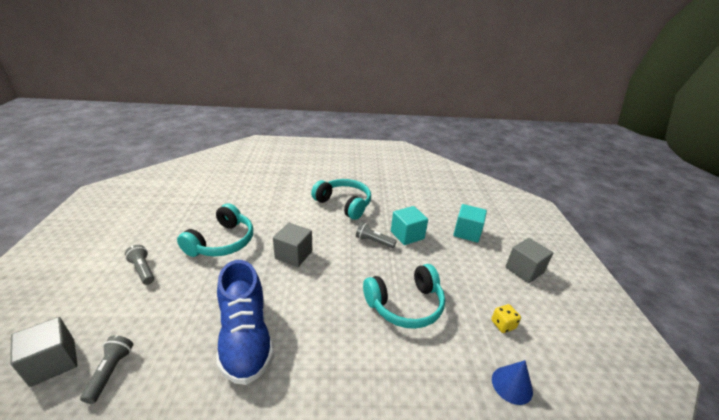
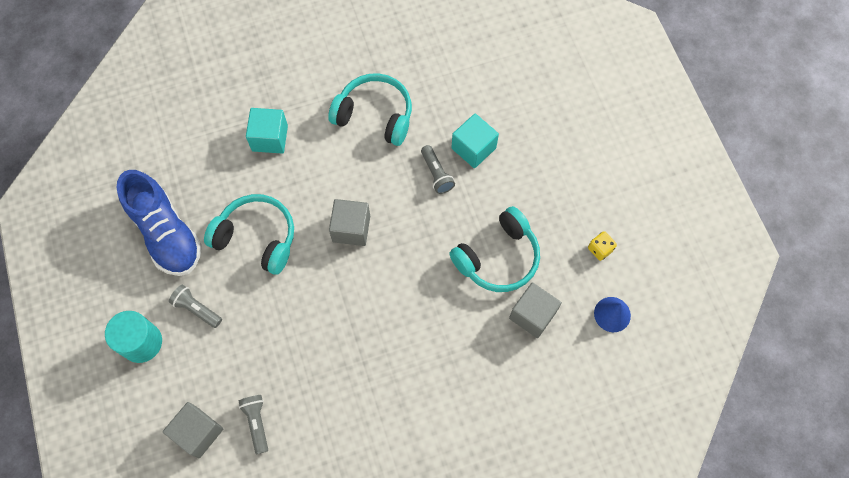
camera: 15 degrees left, 35 degrees up
(82, 279) = (141, 342): none -> turquoise cylinder
(222, 242) = (257, 238): turquoise headphones -> turquoise headphones turned 75 degrees counterclockwise
(246, 338) = (356, 350): blue shoe -> blue shoe (167, 233)
(374, 241) = (436, 174): grey flashlight -> grey flashlight turned 120 degrees counterclockwise
(467, 232) = (546, 118): turquoise cube -> turquoise cube (270, 138)
(524, 270) = (619, 162): grey cube -> grey cube (532, 315)

